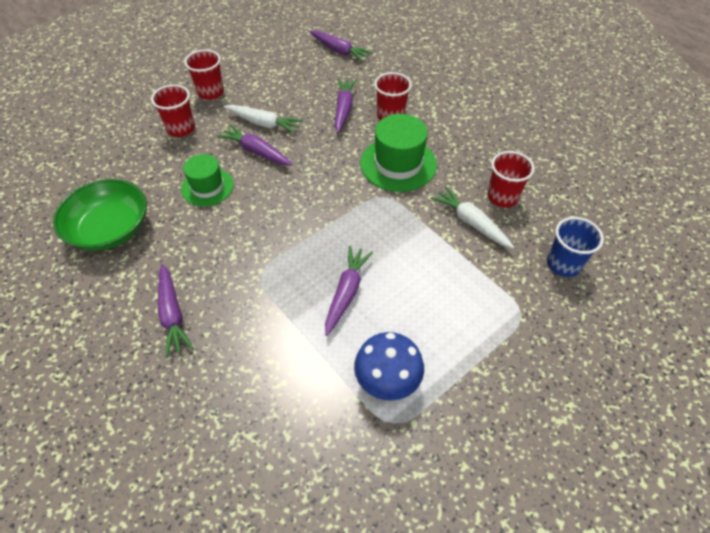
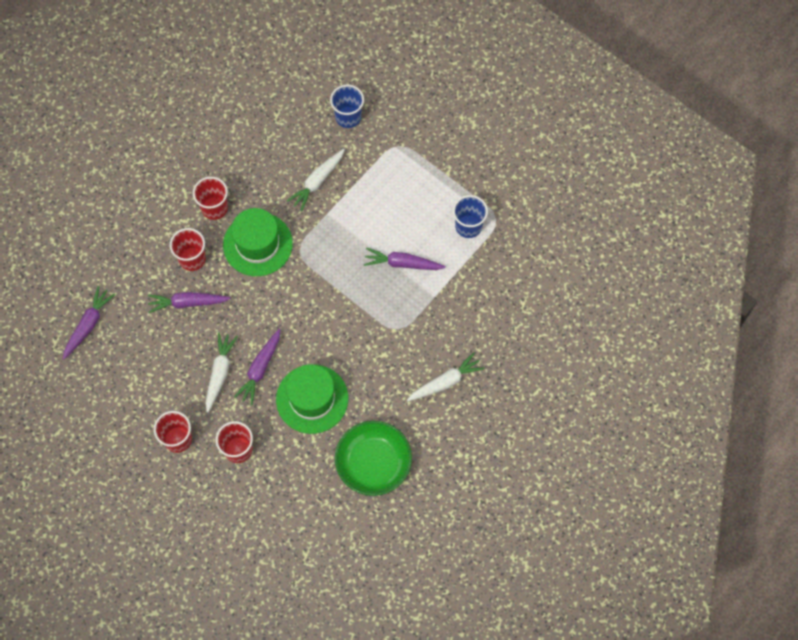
camera: 100 degrees left, 15 degrees up
(172, 314) = (445, 382): purple carrot -> white carrot
(207, 187) = (312, 399): green hat -> green hat, size x1.52
(387, 381) = (468, 226): blue mushroom -> blue cup
(502, 197) = (285, 159): red cup -> red cup (214, 208)

